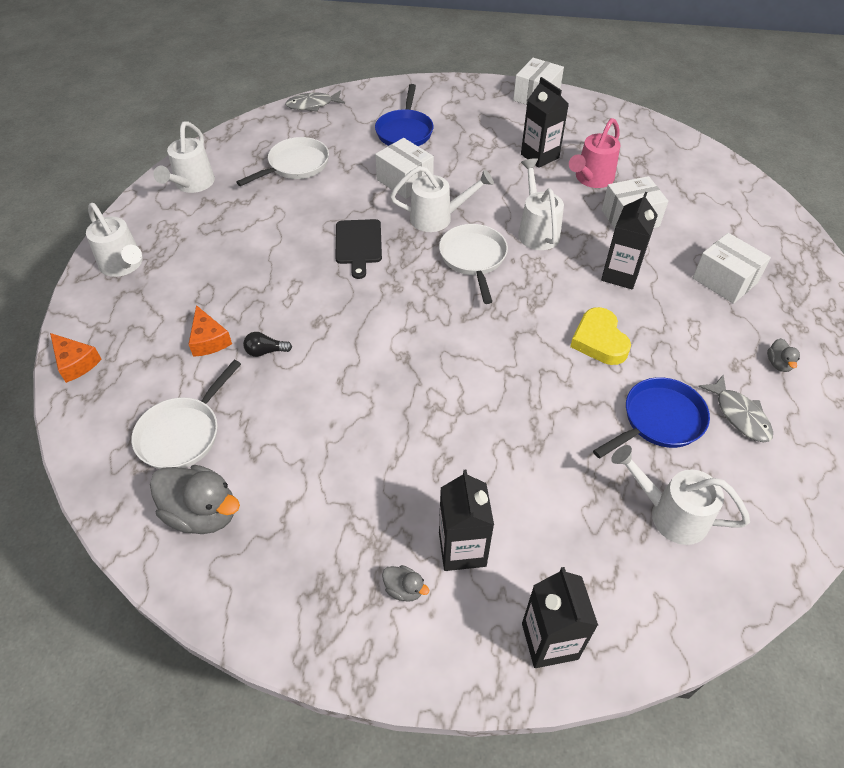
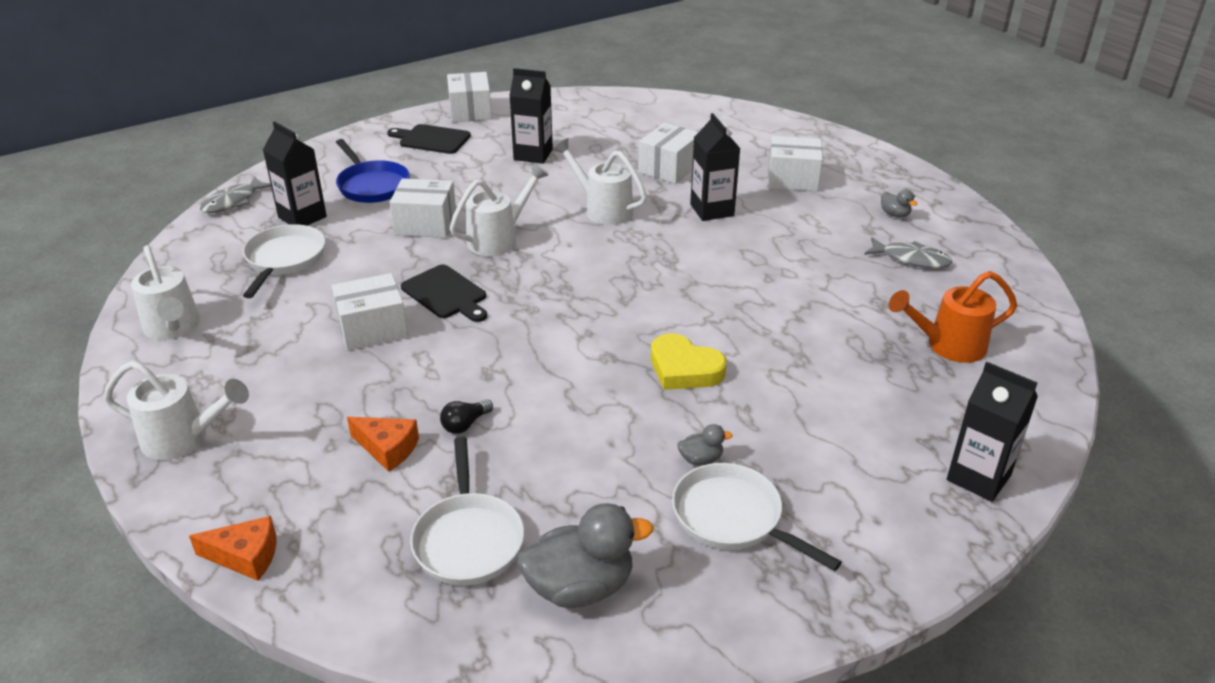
camera: 40 degrees left, 15 degrees down
(290, 247) = (373, 329): none -> white box
(404, 589) = (834, 519): grey duck -> grey duck (701, 459)
(462, 549) = (840, 462): black carton -> black carton (302, 217)
(473, 258) = (574, 254): white pan -> white pan (733, 518)
(483, 110) = (431, 139): none -> black cutting board
(591, 179) = (601, 153): pink watering can -> none
(599, 340) = (754, 262): yellow heart -> yellow heart (684, 369)
(659, 420) = (865, 292): blue pan -> none
(670, 514) = (949, 346): white watering can -> orange watering can

